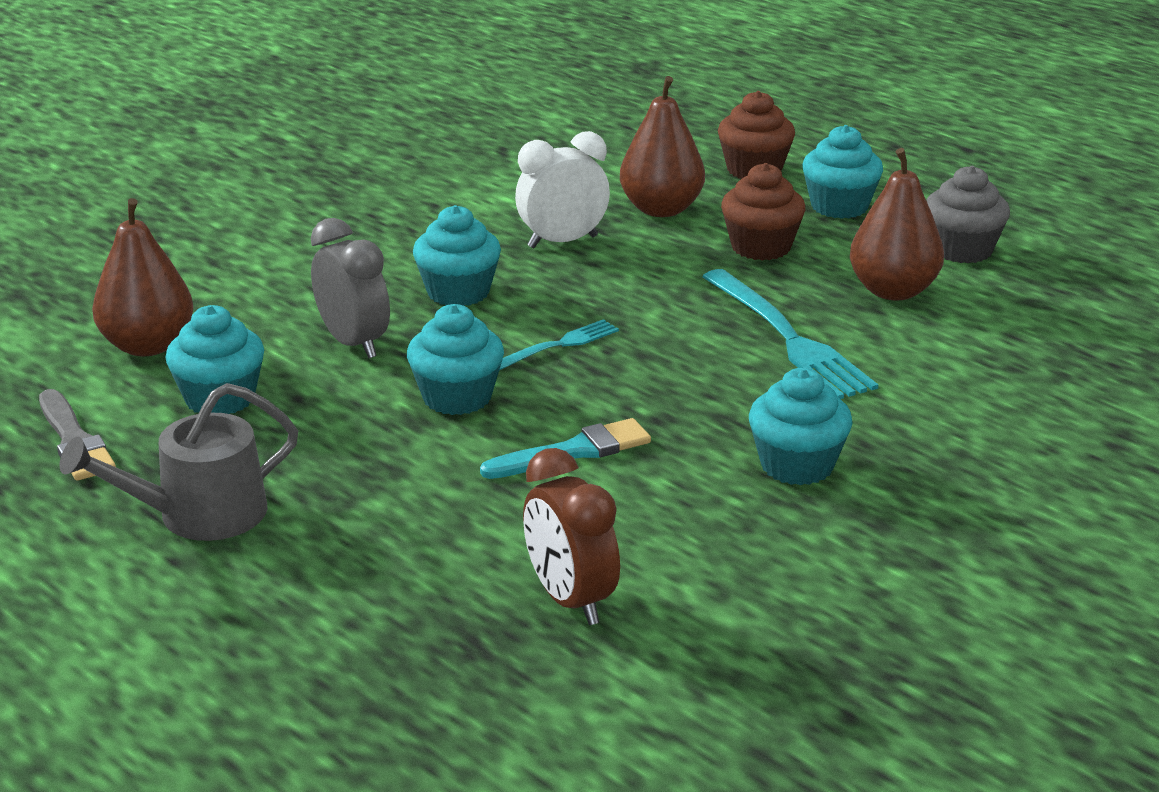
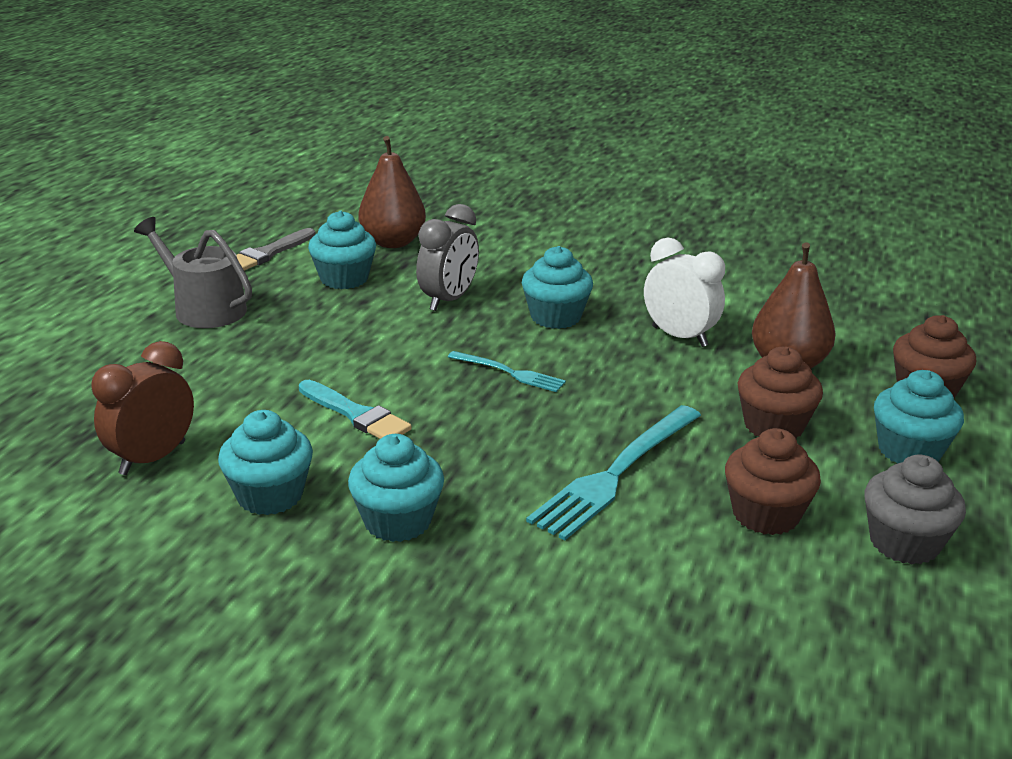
camera: 65 degrees right, 0 degrees up
(457, 397) = (402, 353): turquoise cupcake -> turquoise cupcake (270, 495)
(893, 291) = (765, 514): brown pear -> brown cupcake

